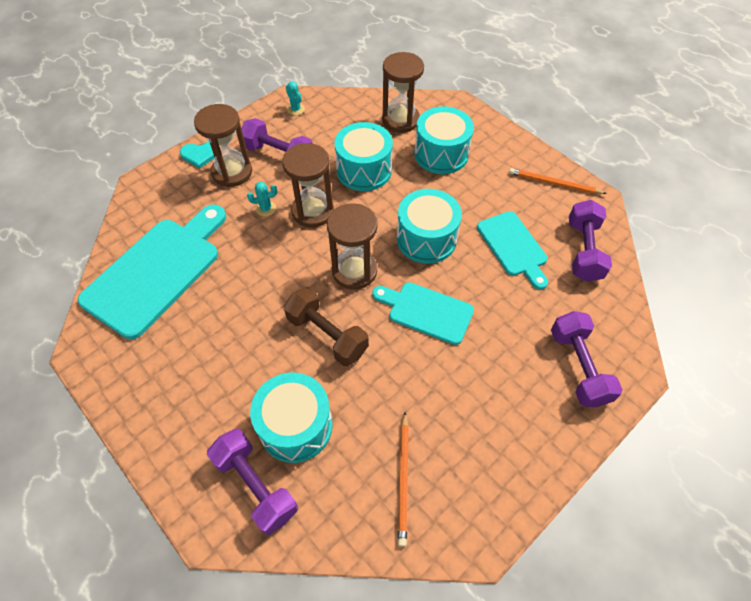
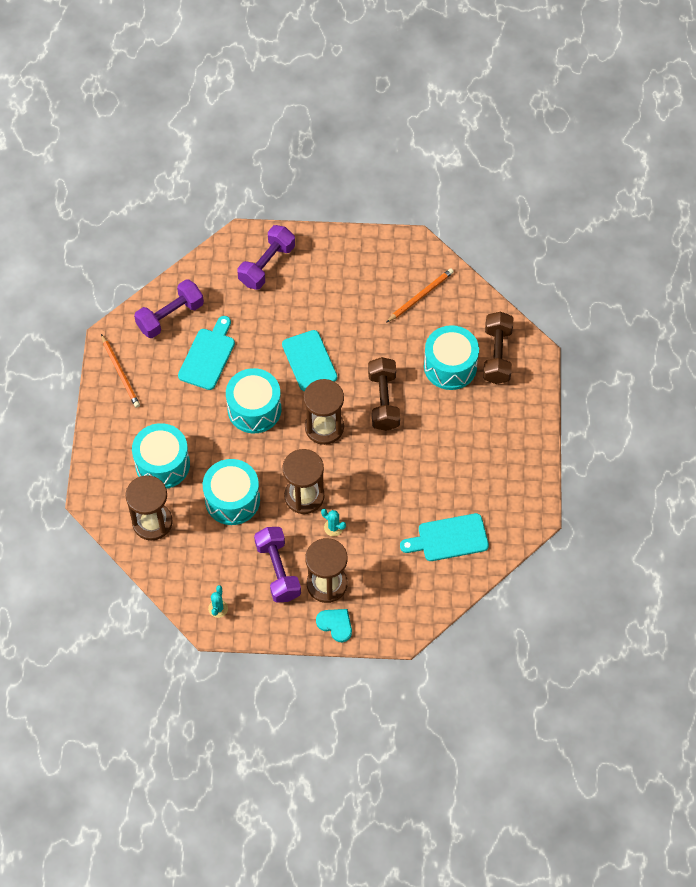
camera: 135 degrees left, 5 degrees up
(157, 271) = (449, 538): turquoise cutting board -> turquoise cutting board, size x0.58
(256, 485) = (497, 355): purple dumbbell -> brown dumbbell

